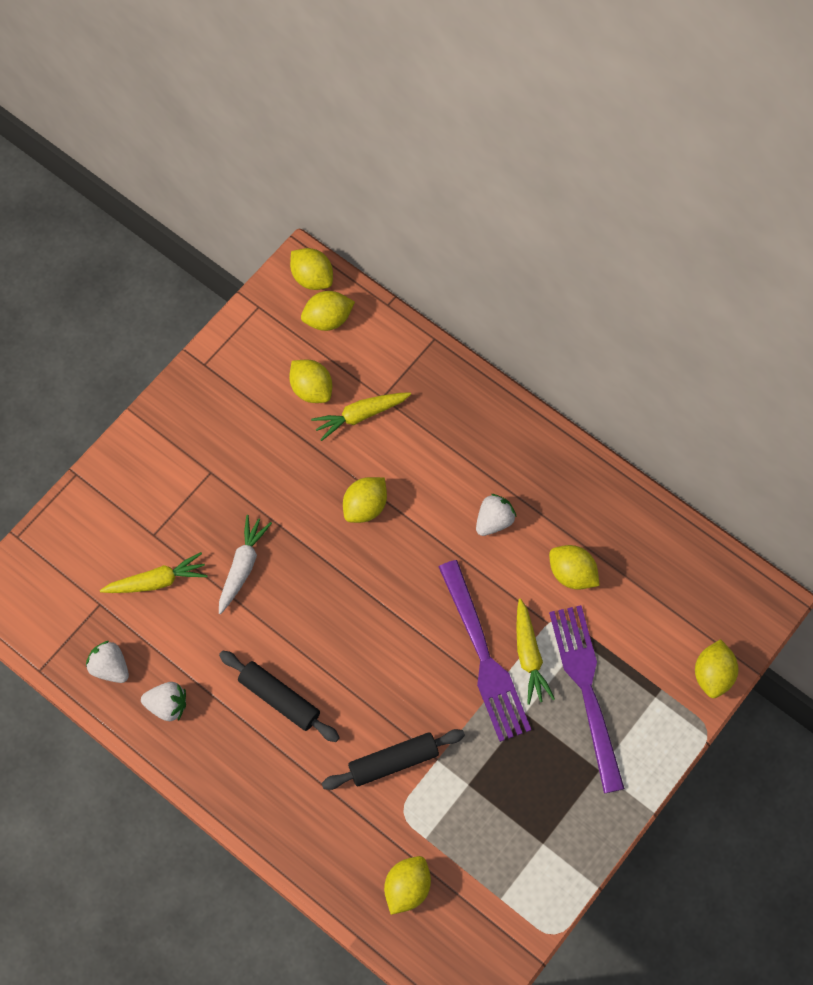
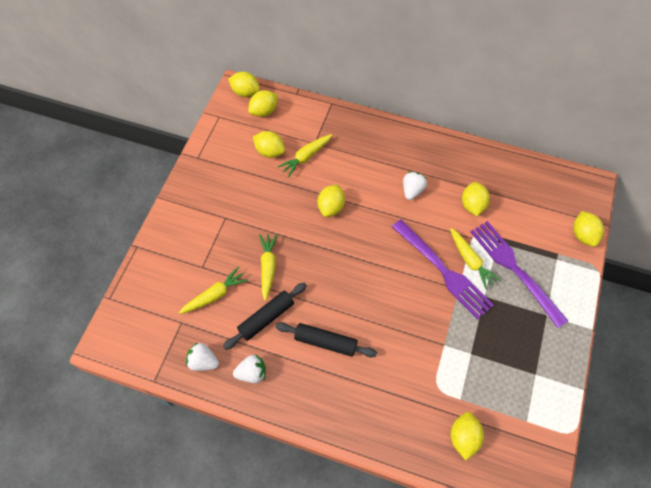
camera: 20 degrees left, 5 degrees down
(242, 566) = (268, 267): white carrot -> yellow carrot
(393, 761) = (417, 356): black rolling pin -> black rolling pin (266, 318)
(572, 574) = (472, 205): yellow lemon -> yellow lemon turned 75 degrees clockwise

